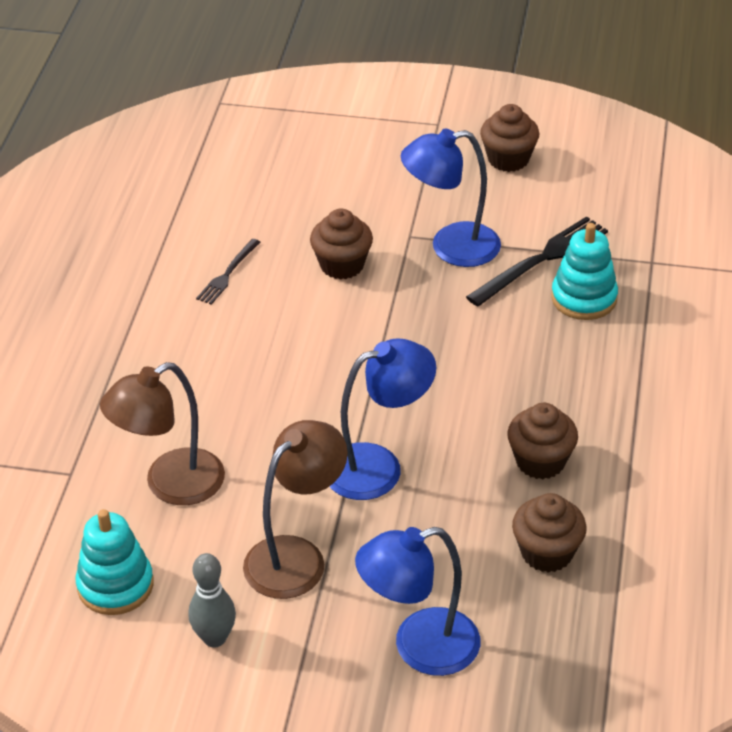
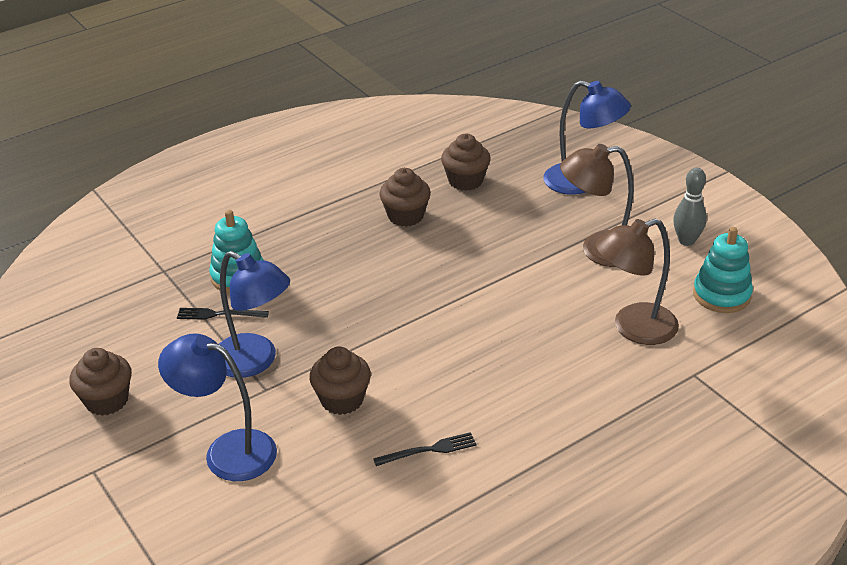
camera: 135 degrees left, 5 degrees down
(170, 485) = (633, 328): brown lamp -> brown lamp turned 150 degrees clockwise
(378, 466) = (495, 264): blue lamp -> blue lamp (227, 451)
(541, 260) = (219, 314): black fork -> black fork, size x0.57

